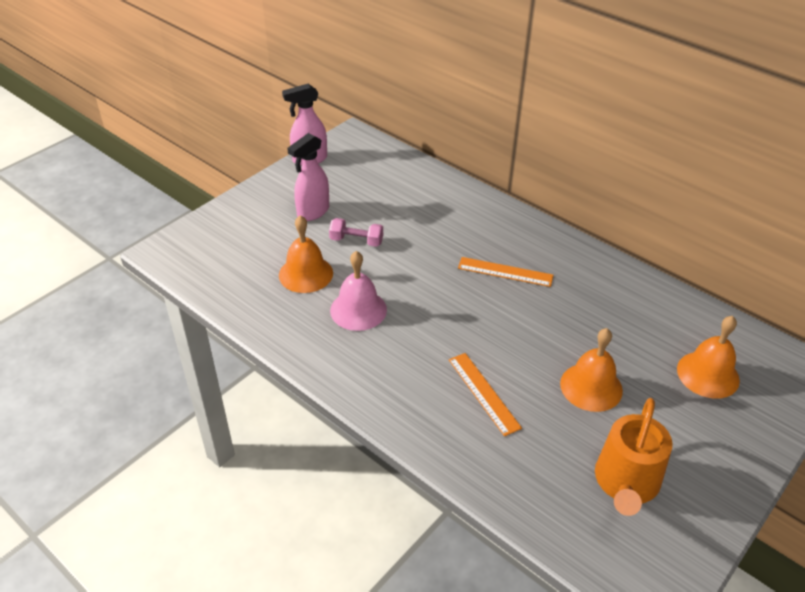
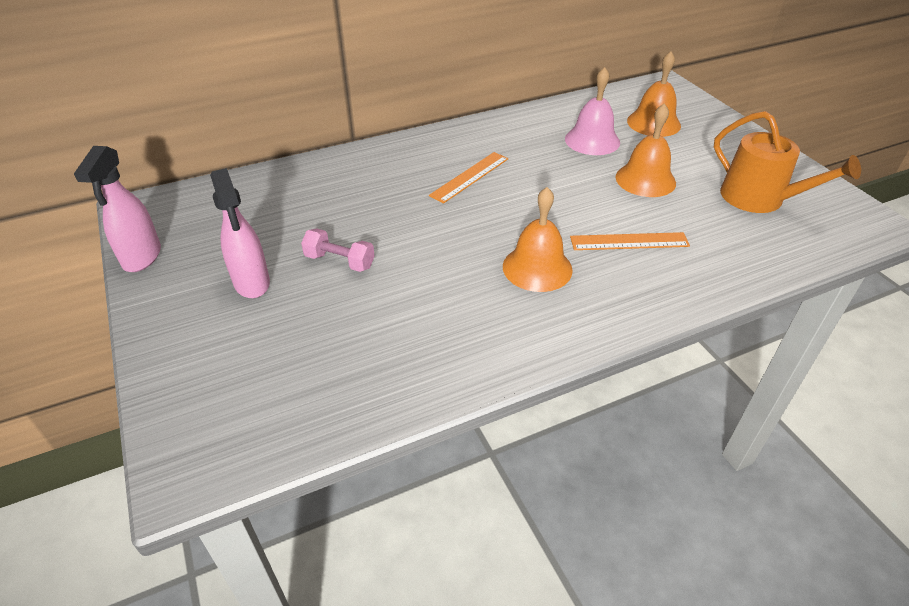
camera: 65 degrees left, 0 degrees up
(306, 274) = (365, 321): orange bell -> orange bell (537, 268)
(356, 241) = (339, 261): pink dumbbell -> pink dumbbell turned 75 degrees clockwise
(358, 310) = (460, 293): pink bell -> pink bell (592, 140)

